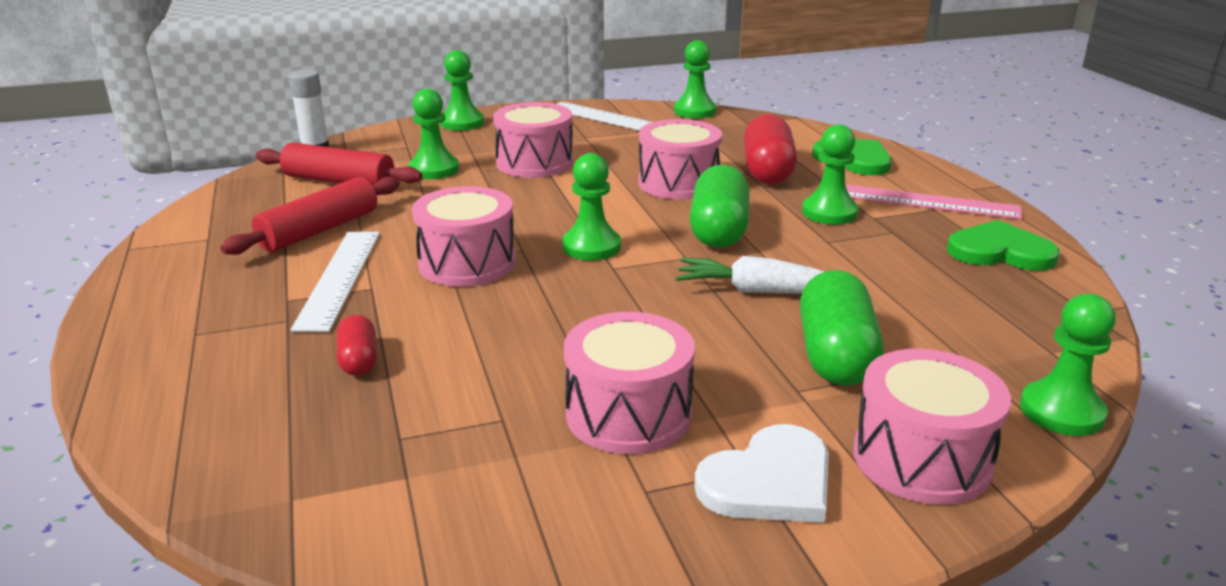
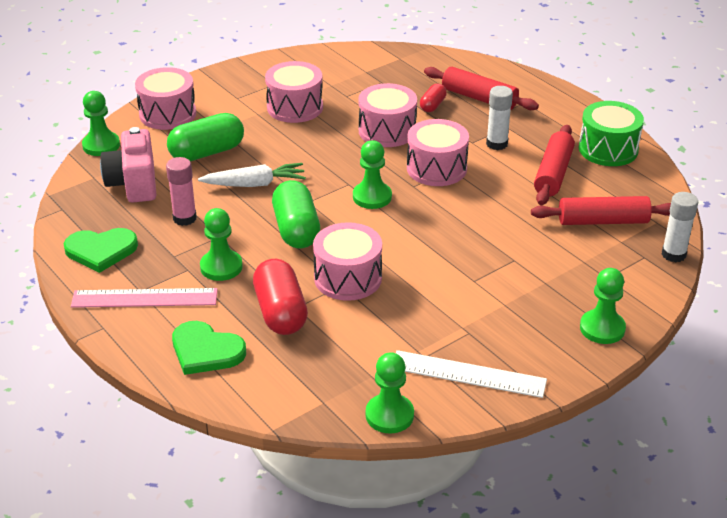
camera: 160 degrees right, 10 degrees up
(200, 243) = (608, 149): none -> green drum
(259, 356) = (479, 98): none -> red rolling pin
(339, 278) = (497, 144): white ruler -> white glue stick
(359, 360) = (432, 105): red capsule -> red capsule turned 60 degrees clockwise
(434, 169) = (550, 251): green pawn -> none
(534, 163) = (480, 279): pink drum -> pink drum (387, 131)
(769, 481) = (228, 95): white heart -> none
(835, 355) = (207, 152): green capsule -> green capsule turned 75 degrees clockwise
(878, 267) = (184, 218): none -> pink glue stick
(971, 327) = (134, 184): none -> pink camera

